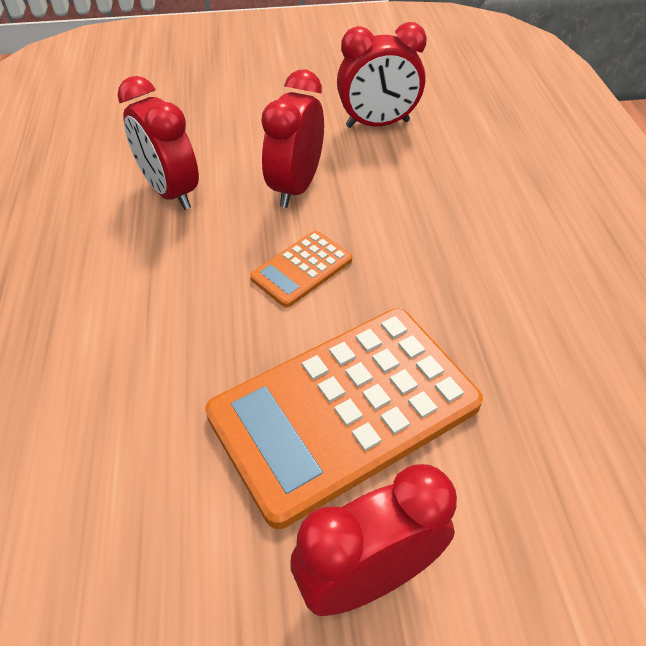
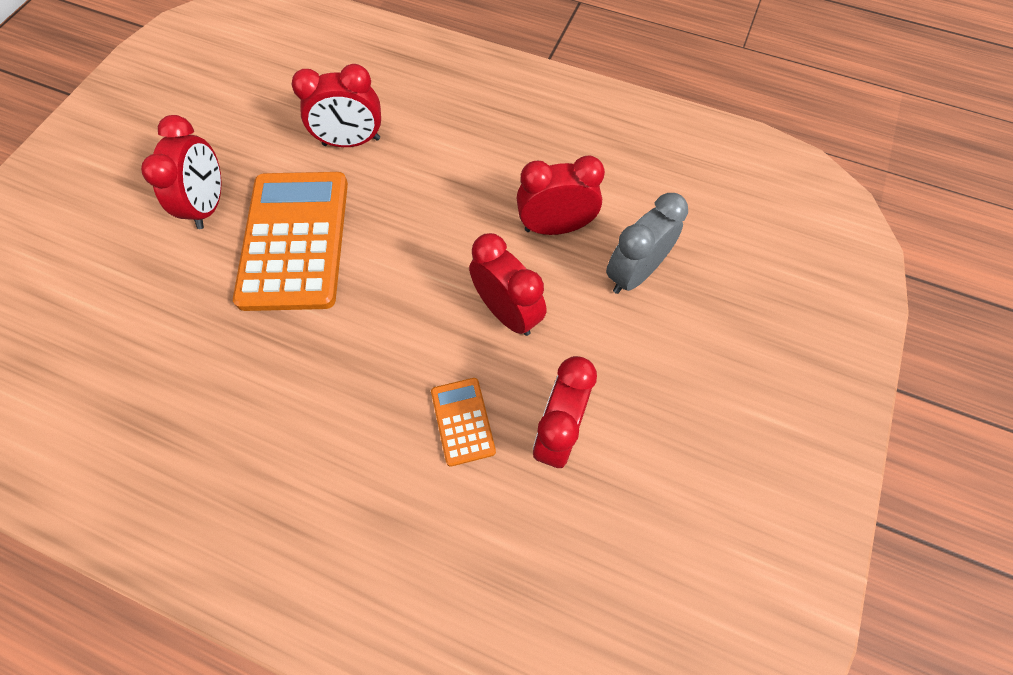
camera: 120 degrees right, 15 degrees up
(131, 447) = (351, 142): none -> red clock
(194, 130) = (634, 273): none -> grey clock
(302, 269) = (415, 272): orange calculator -> orange calculator (462, 421)

